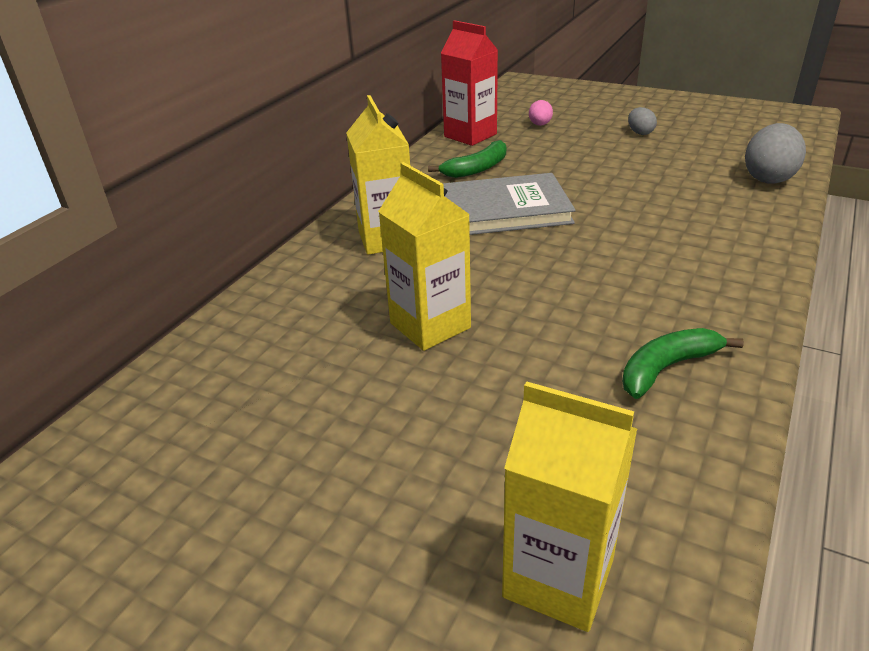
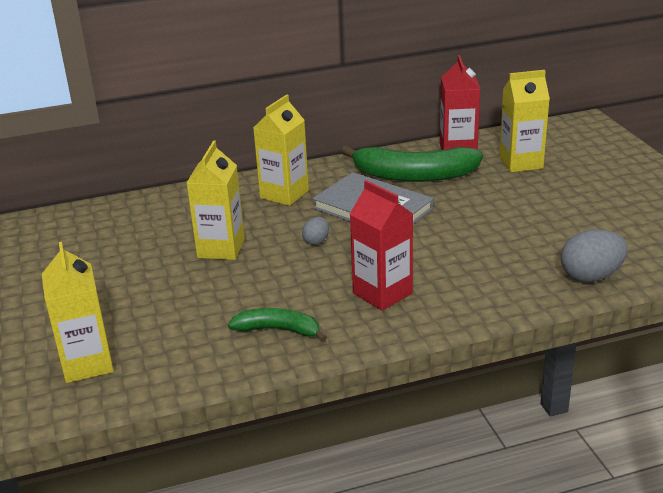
camera: 45 degrees right, 5 degrees down
(476, 169) = (414, 175): green banana -> green banana, size x1.81
(540, 125) = (521, 163): pink egg -> yellow carton
(640, 133) = (579, 201): grey egg -> grey egg (316, 241)
(671, 275) = (382, 293): none -> red carton

